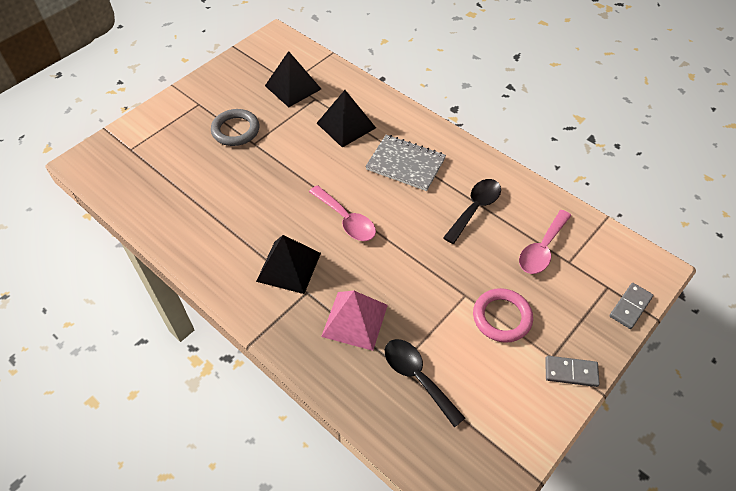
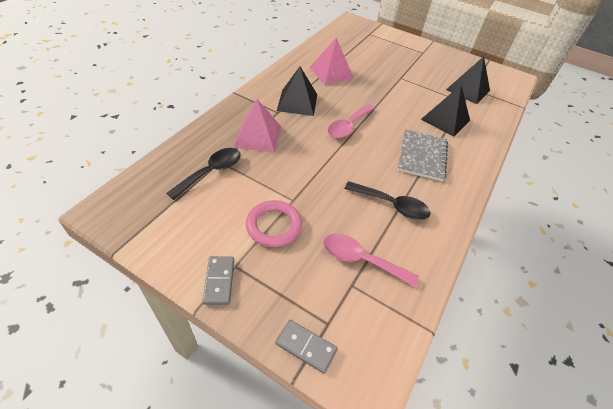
camera: 75 degrees right, 5 degrees down
(225, 216) = (331, 72): none -> pink pyramid
(235, 130) = (408, 69): grey ring -> none

